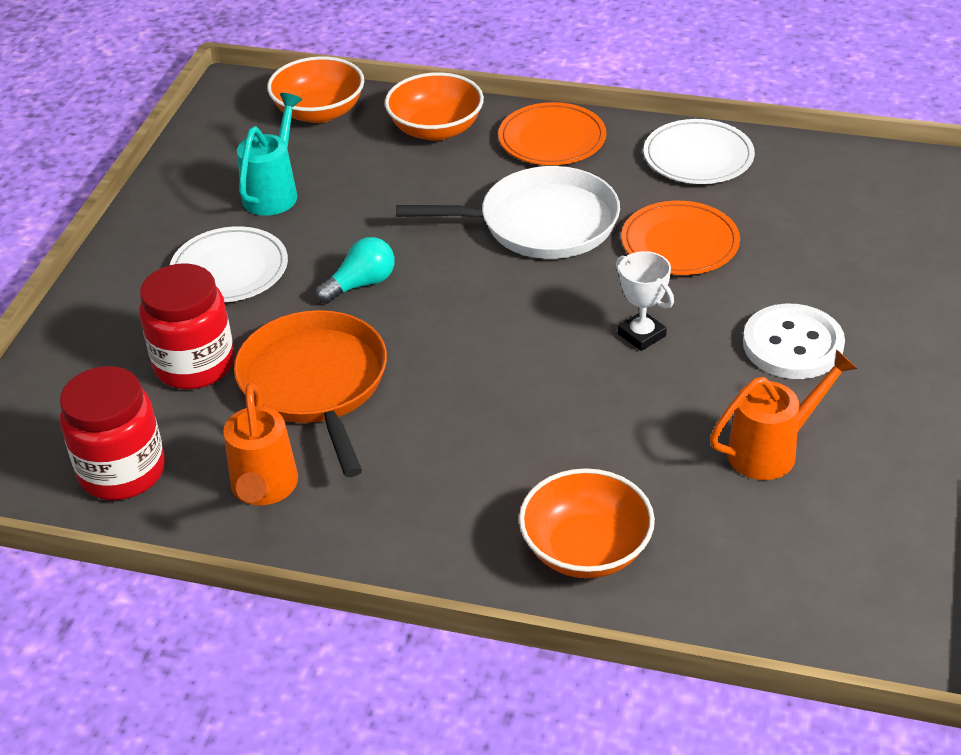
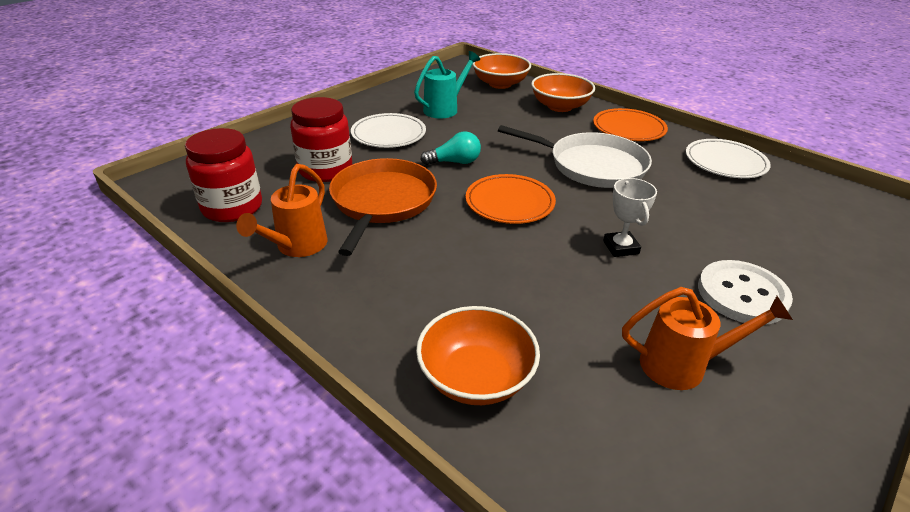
camera: 25 degrees right, 5 degrees down
(680, 243) = (684, 203): orange plate -> orange plate (509, 203)

